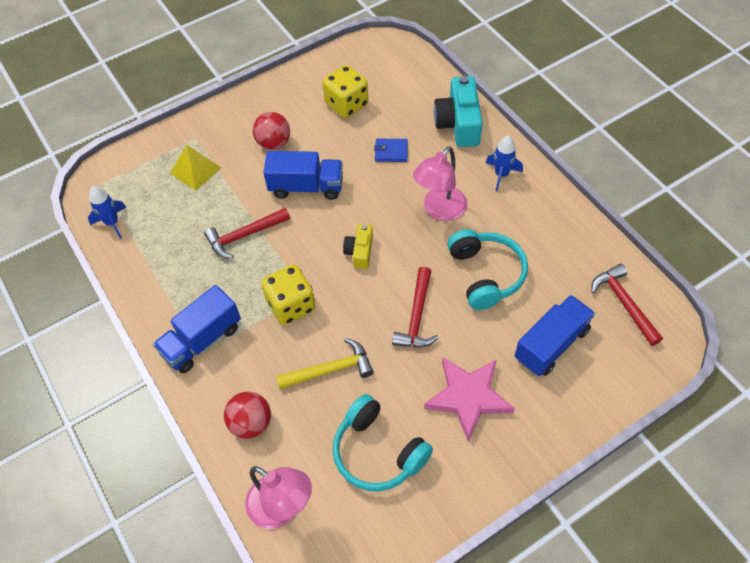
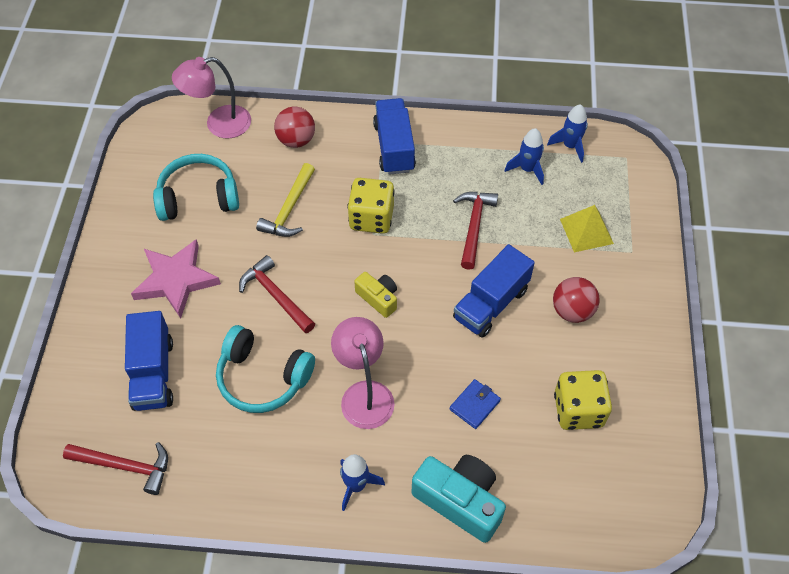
camera: 125 degrees right, 0 degrees up
(158, 235) = (527, 169): none -> blue rocket

